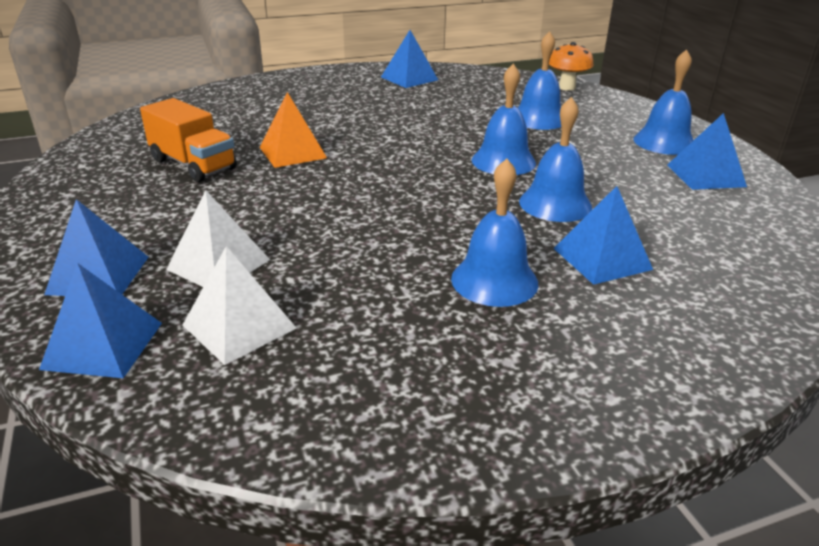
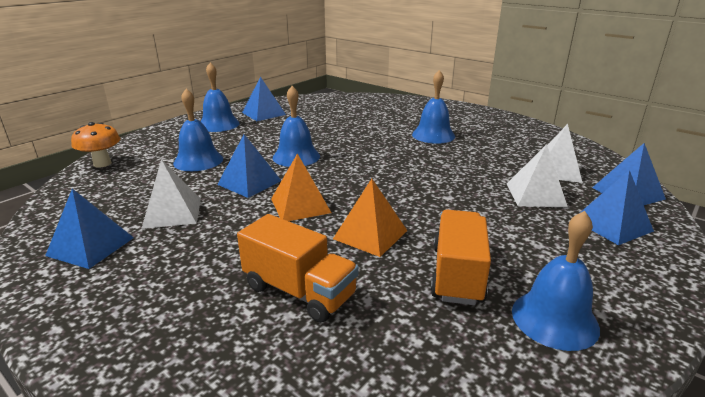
camera: 120 degrees left, 5 degrees down
(267, 117) = (299, 291): none -> orange truck
(381, 139) = (300, 205): none -> orange pyramid
(430, 100) = (172, 212): none -> white pyramid
(555, 204) = (341, 136): blue bell -> blue bell (554, 319)
(601, 258) = (383, 122): blue pyramid -> blue pyramid (249, 182)

